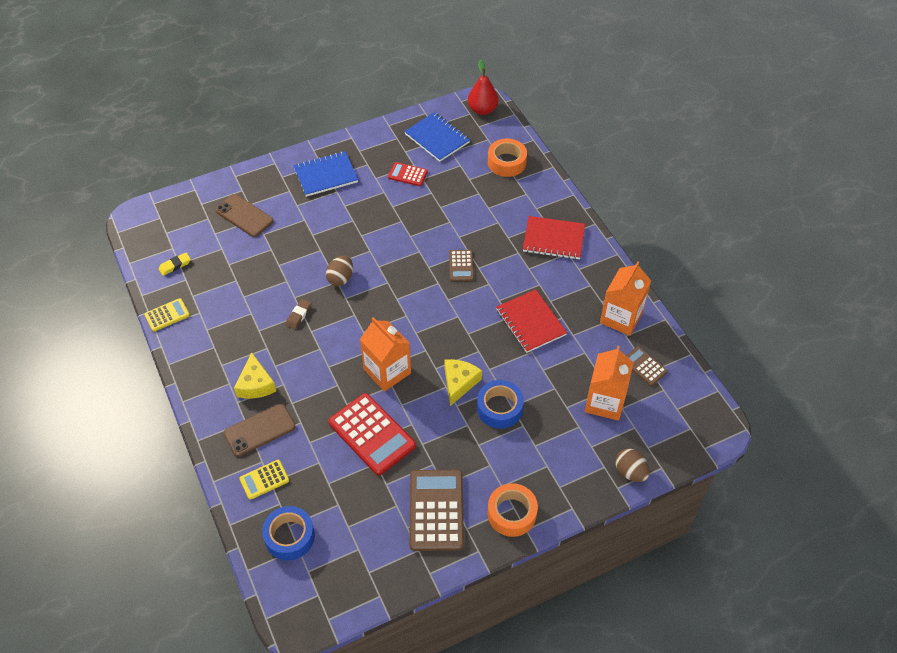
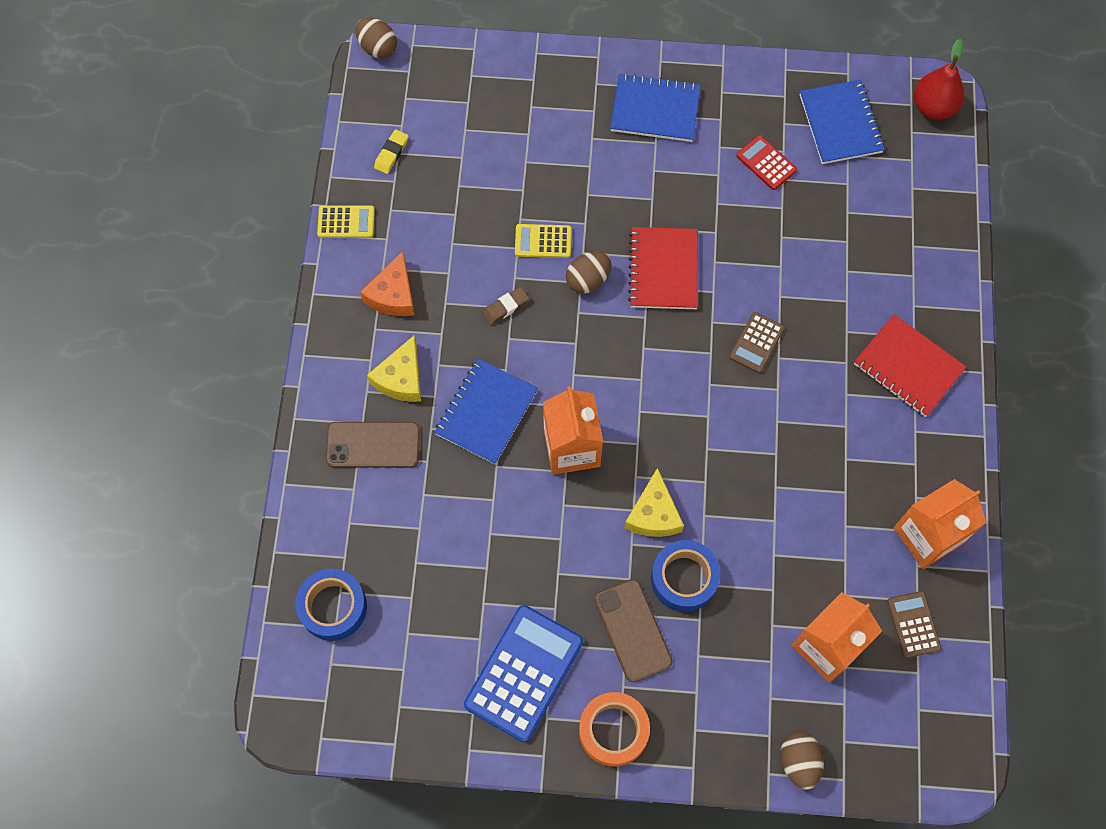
camera: 30 degrees right, 15 degrees up
(132, 214) = (378, 48): none -> brown egg
(175, 265) = (391, 153): yellow eraser -> yellow eraser turned 60 degrees counterclockwise
(222, 341) = (393, 294): none -> orange cheese
(244, 216) = (515, 121): brown phone -> brown phone (632, 630)
(264, 480) = (343, 515): yellow calculator -> yellow calculator (543, 241)
(322, 377) = (486, 412): none -> blue notebook
(372, 434) = (504, 526): red calculator -> none
(436, 510) = (524, 673): brown calculator -> blue calculator
(459, 383) = (653, 514): yellow cheese -> yellow cheese turned 135 degrees clockwise
(506, 162) = (916, 211): orange tape -> none
(530, 322) = (799, 477): red notebook -> red notebook (663, 270)

